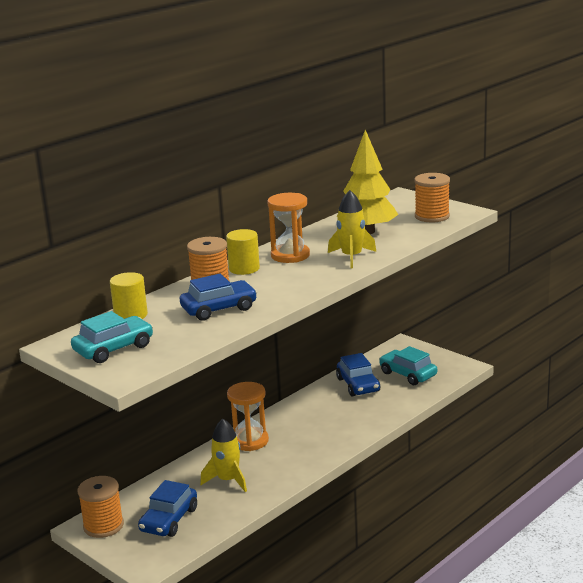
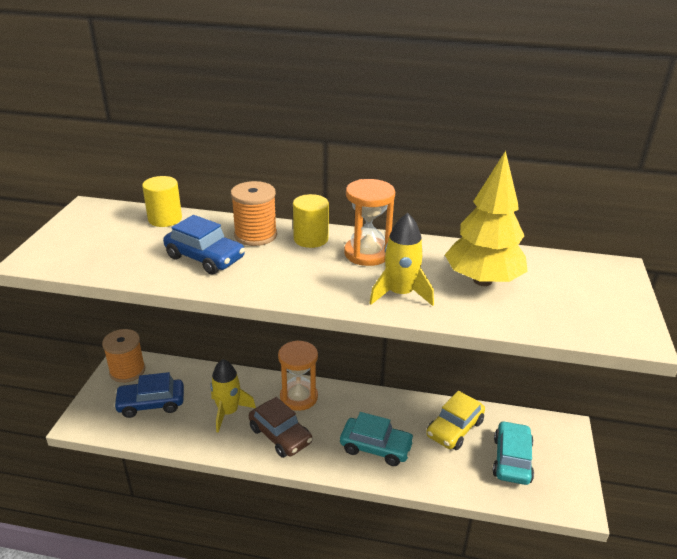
camera: 55 degrees right, 10 degrees up
(113, 348) = (90, 235): turquoise car -> turquoise car (376, 447)
(283, 461) = (280, 435): none -> brown car
(358, 385) = (454, 429): blue car -> yellow car
(432, 216) = (584, 313): orange spool -> none

